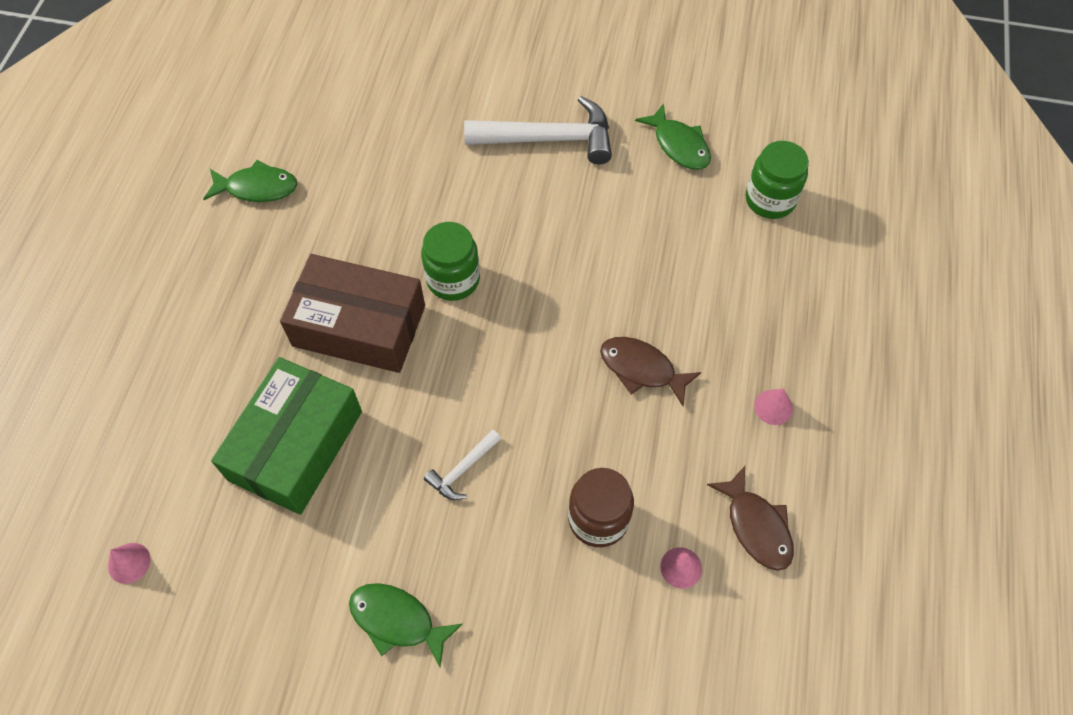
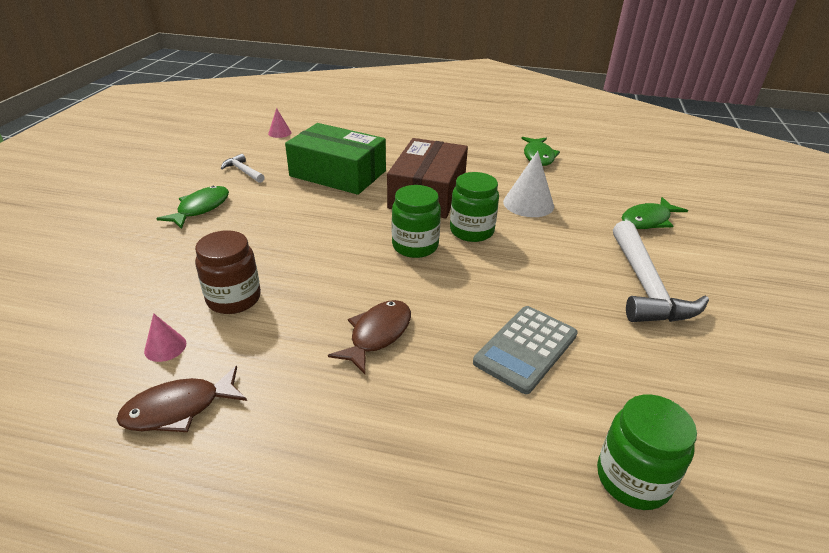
camera: 90 degrees right, 25 degrees down
(389, 215) = (528, 204): none -> white cone
(462, 469) = (301, 233): white hammer -> white hammer (243, 171)
(486, 339) = (415, 246): none -> green jar
(647, 248) = (526, 349): none -> grey calculator
(679, 145) = (686, 387): green fish -> green fish (648, 220)
(773, 407) = (315, 442): pink cone -> none

